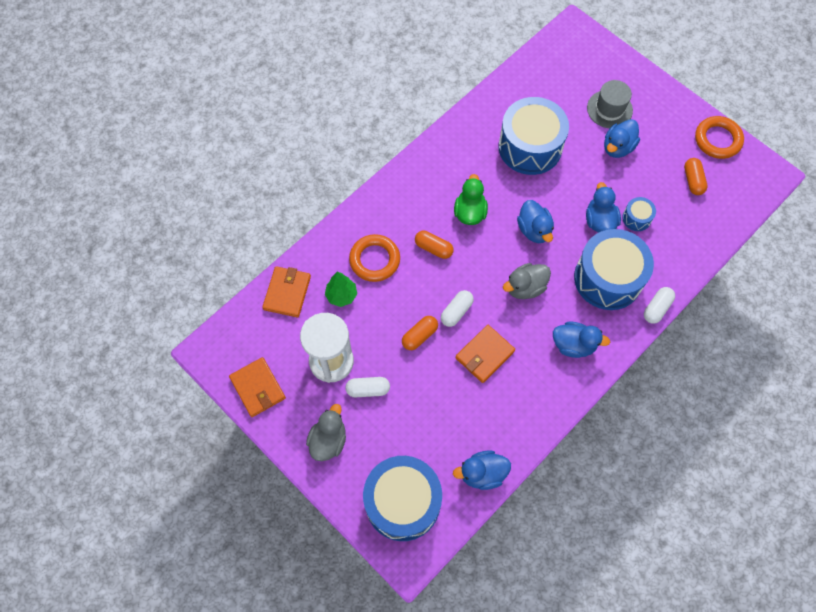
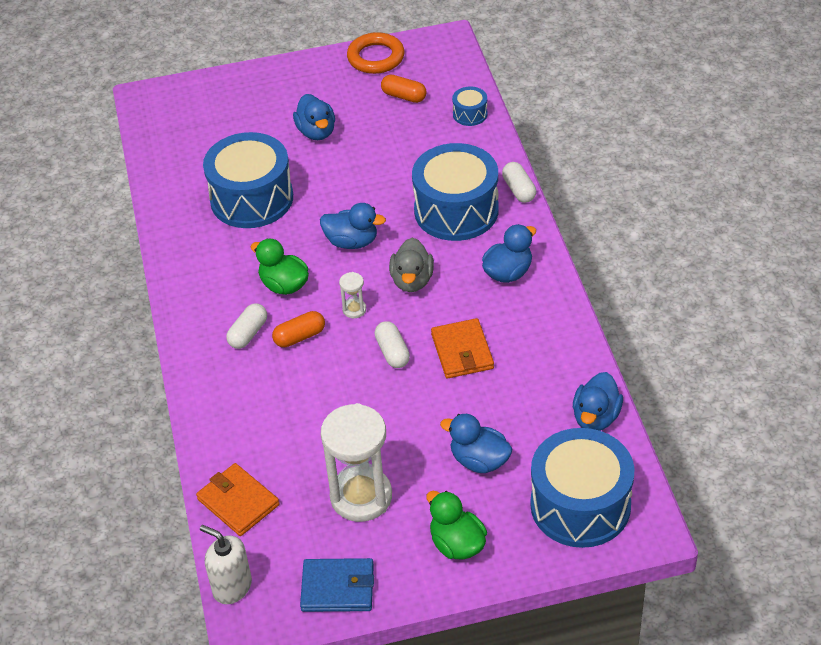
camera: 55 degrees left, 20 degrees down
(226, 327) = (232, 587): none -> white soap dispenser
(258, 388) = (337, 587): orange wallet -> blue wallet
(328, 440) = (457, 544): grey duck -> green duck
(341, 295) = (286, 449): green tree -> none
(368, 389) = (423, 476): white capsule -> white capsule (248, 333)
(374, 260) = (268, 397): orange ring -> none
(419, 336) = (395, 398): orange capsule -> none
(477, 267) = (354, 309): none -> white hourglass
(599, 220) = (386, 185): blue duck -> blue duck (479, 460)
(609, 109) = (267, 116): grey hat -> none
(636, 218) = (408, 156): blue drum -> blue drum (470, 114)

